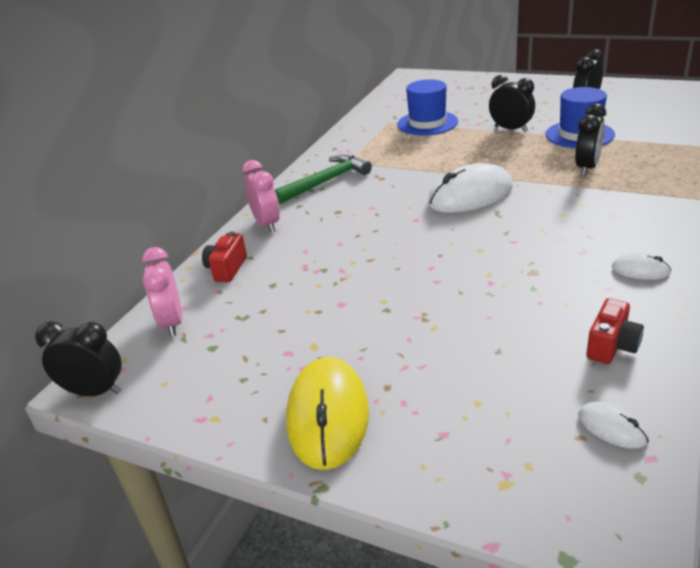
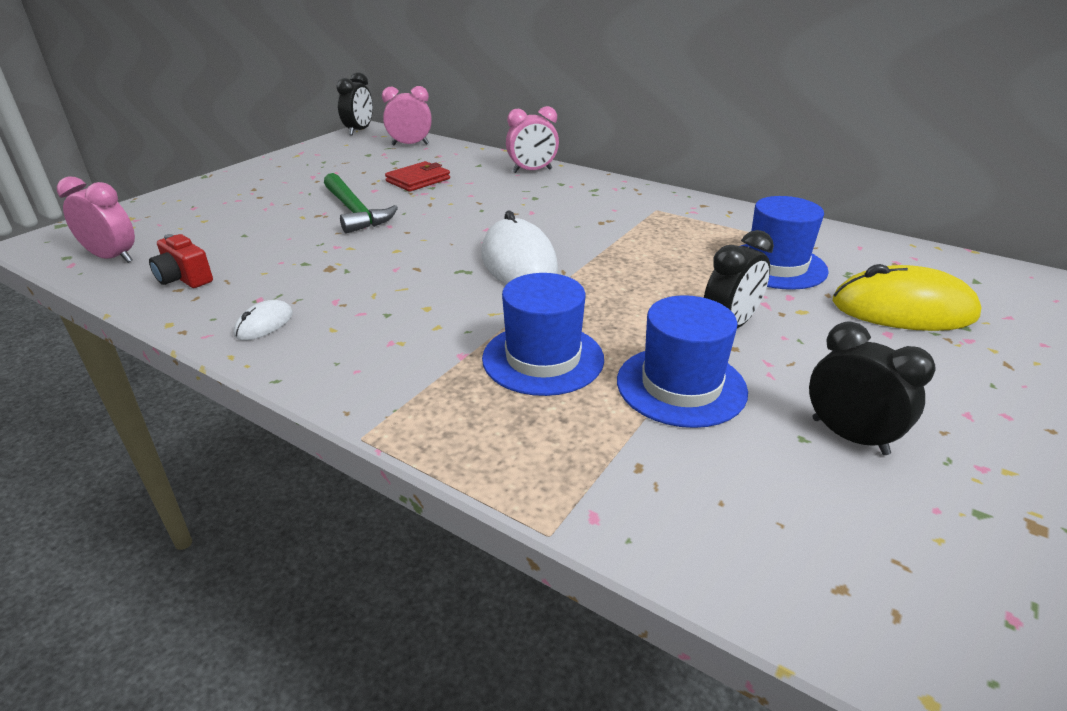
camera: 95 degrees right, 0 degrees up
(227, 269) = (467, 158): red camera -> none
(305, 282) = (418, 180): none -> red wallet
(326, 181) = (609, 196): green hammer -> green hammer (355, 212)
(328, 416) = (256, 180): yellow mouse -> yellow mouse (903, 309)
(587, 168) = (543, 358): black clock -> blue hat
(612, 428) = (113, 258): white mouse -> pink clock

